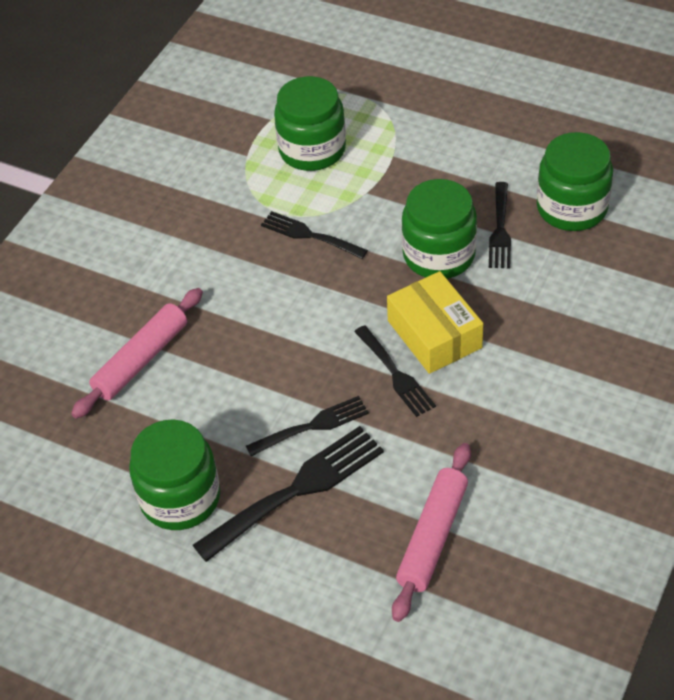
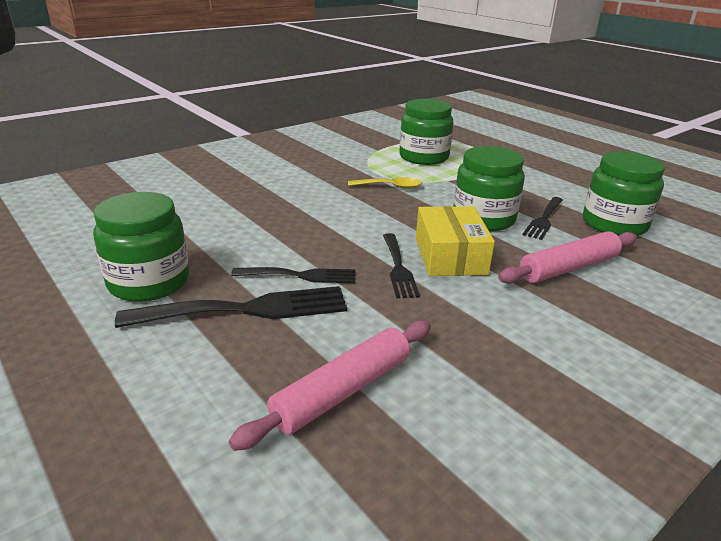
camera: 20 degrees right, 20 degrees down
(141, 359) = (213, 206): pink rolling pin -> pink rolling pin (568, 268)
(309, 235) = (390, 187): black fork -> yellow spoon

